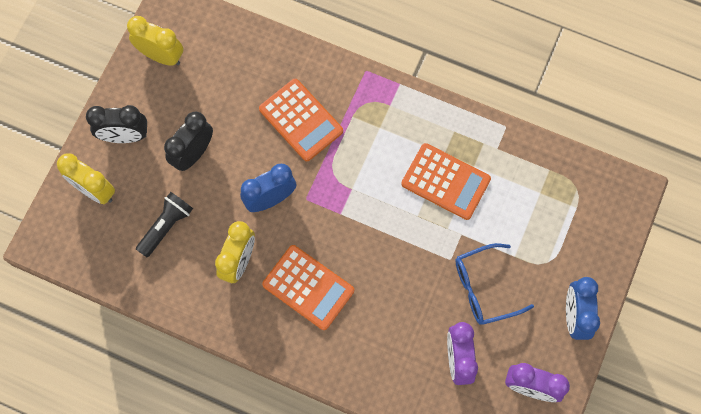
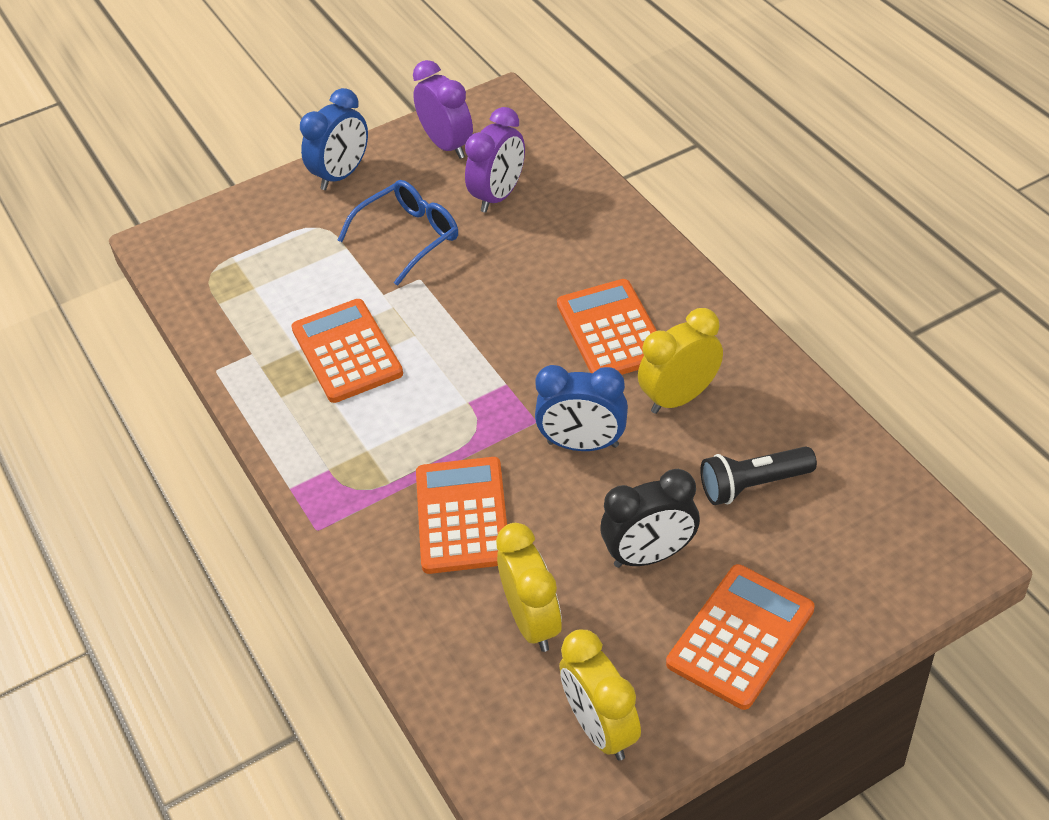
camera: 140 degrees left, 25 degrees down
(95, 190) = (835, 586): yellow clock -> yellow clock (532, 622)
(125, 136) = (740, 636): black clock -> orange calculator
(484, 288) = (408, 237): blue glasses -> blue glasses turned 60 degrees counterclockwise

